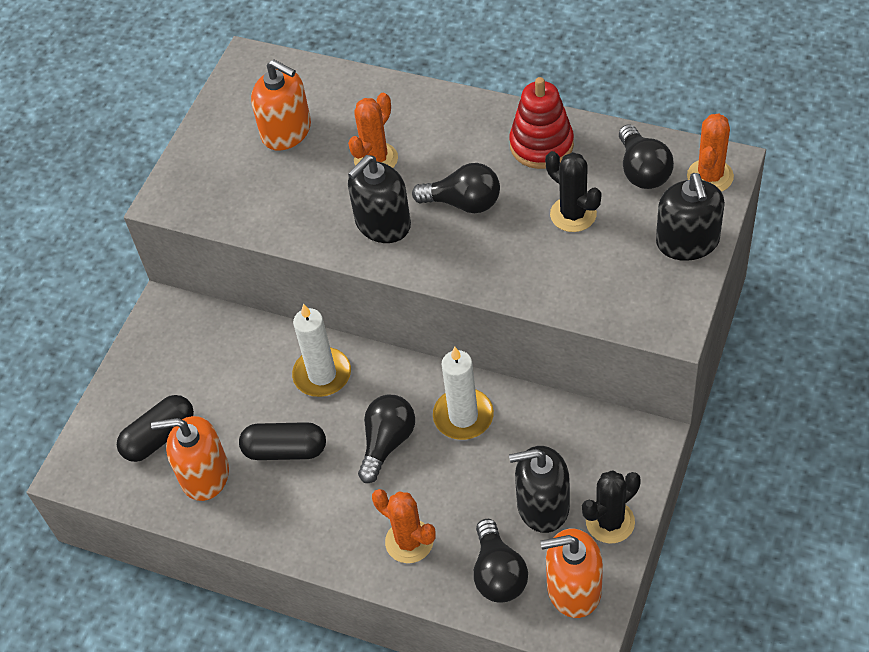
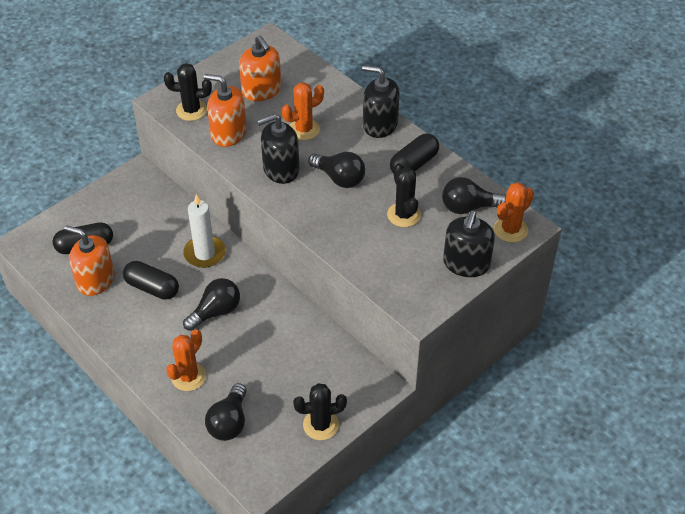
camera: 20 degrees right, 5 degrees down
(214, 196) = (191, 110): none -> black cactus
(409, 541) = (188, 377): orange cactus -> orange cactus turned 60 degrees clockwise
(463, 416) = (273, 318): white candle -> none
(541, 145) = (414, 164): red stacking toy -> black capsule
(543, 505) = (285, 394): black soap dispenser -> black soap dispenser (380, 124)
(573, 588) = (269, 454): orange soap dispenser -> orange soap dispenser (228, 133)
(642, 171) = (468, 207): black light bulb -> black light bulb turned 75 degrees clockwise

